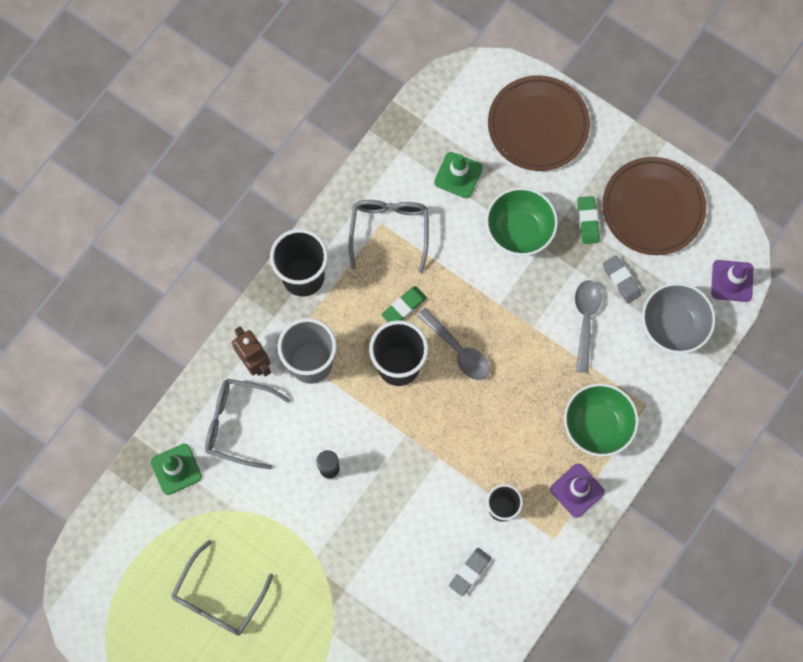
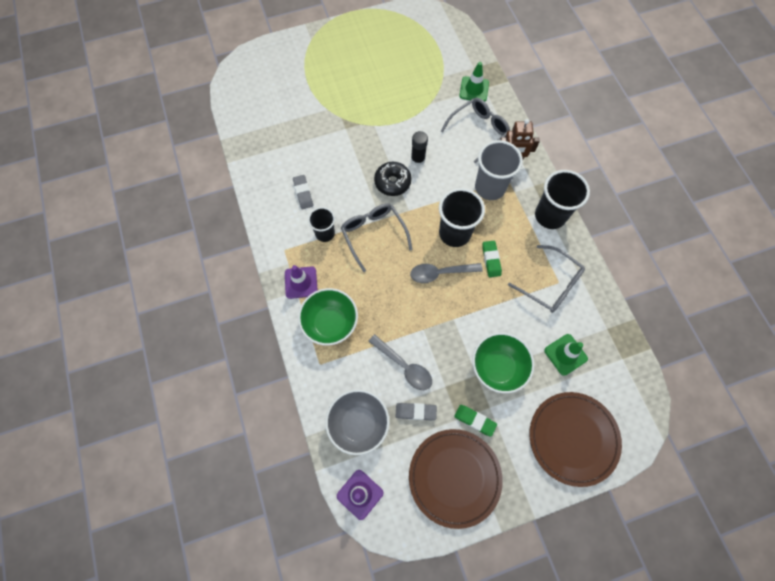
camera: 125 degrees right, 5 degrees down
(218, 597) = (388, 71): grey glasses -> grey glasses (373, 234)
(381, 478) = (392, 182): none -> black donut

